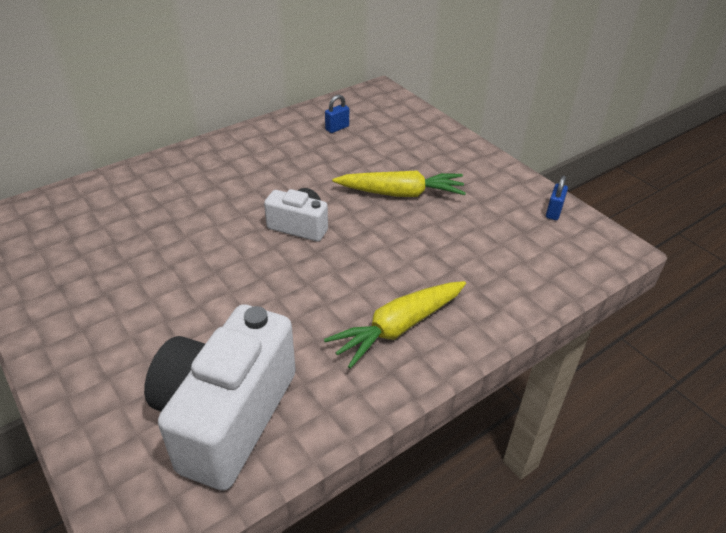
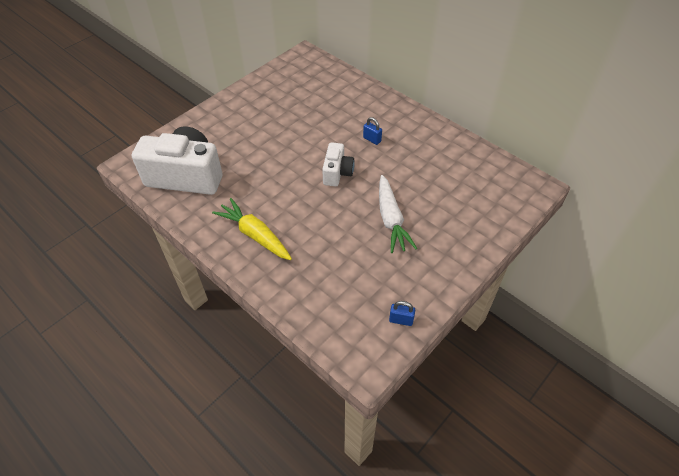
camera: 80 degrees right, 10 degrees up
(337, 128) = (463, 170): blue padlock -> blue padlock (372, 139)
(401, 193) = (391, 219): yellow carrot -> white carrot

